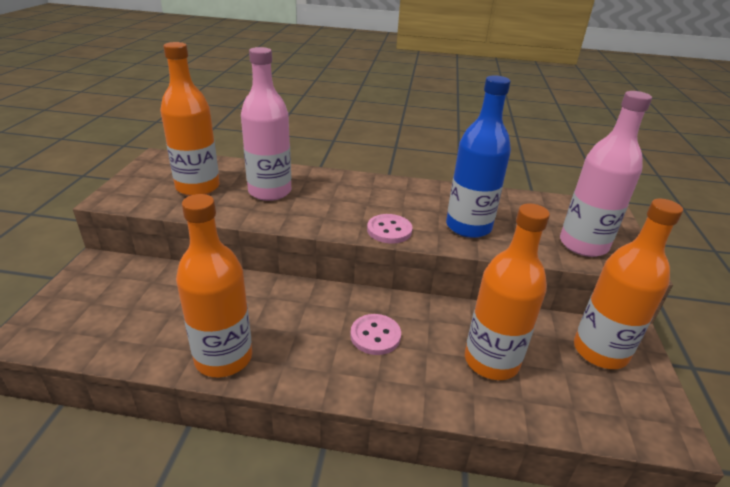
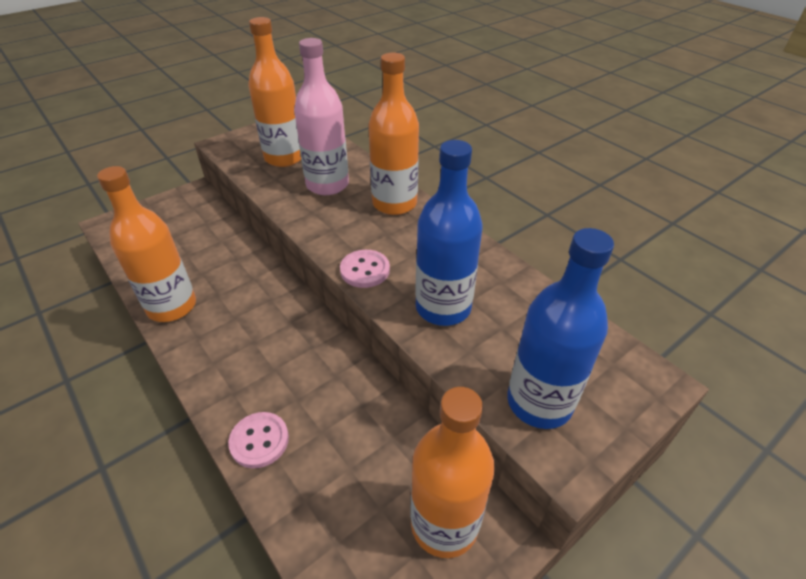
camera: 45 degrees right, 10 degrees up
(375, 336) = (278, 358): pink button -> pink button (259, 441)
(491, 361) = (331, 447): orange bottle -> orange bottle (394, 203)
(583, 245) = (539, 402): pink bottle -> blue bottle

